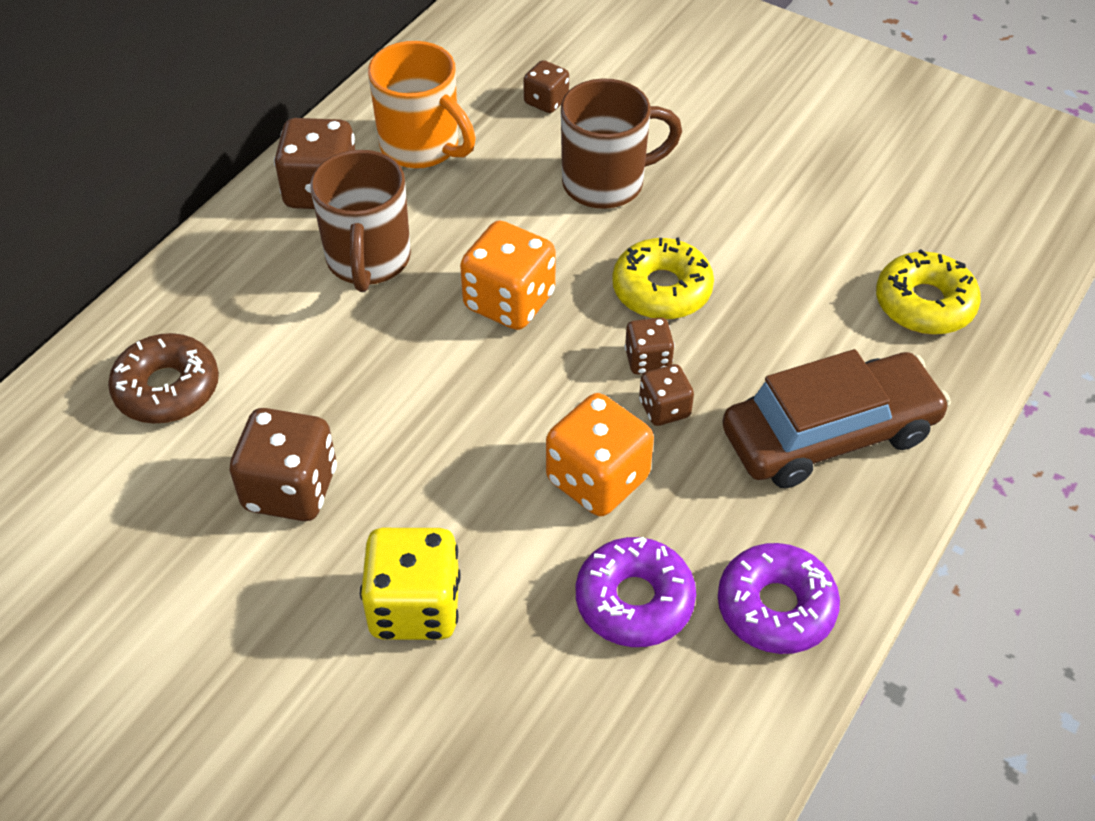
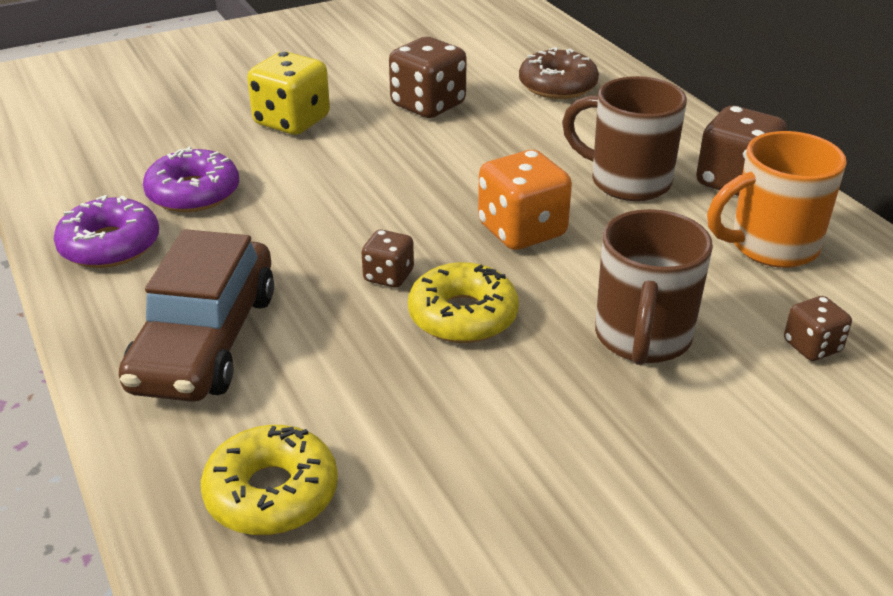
camera: 120 degrees right, 15 degrees down
(597, 479) = (303, 212): orange dice -> none
(664, 409) = (330, 265): brown dice -> none

